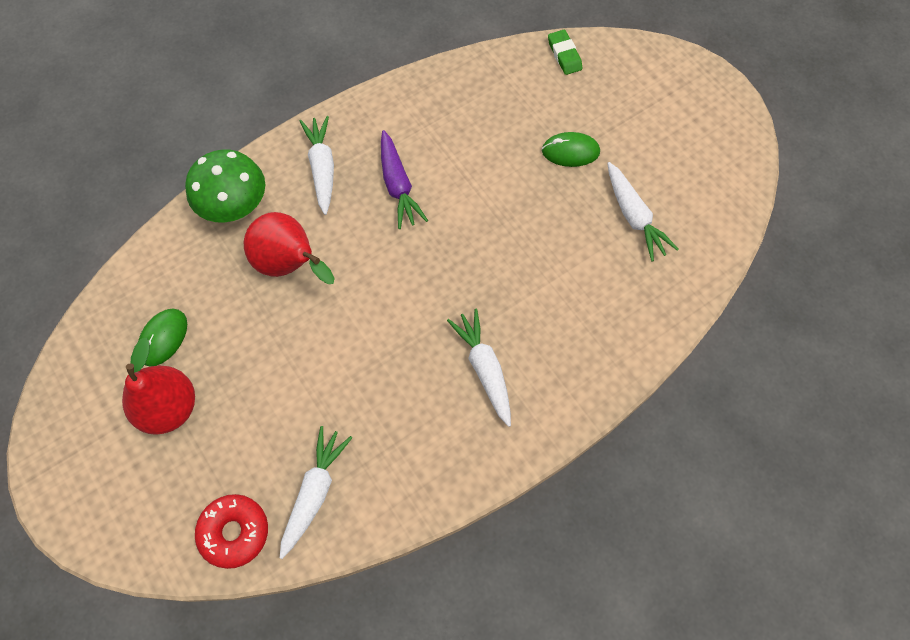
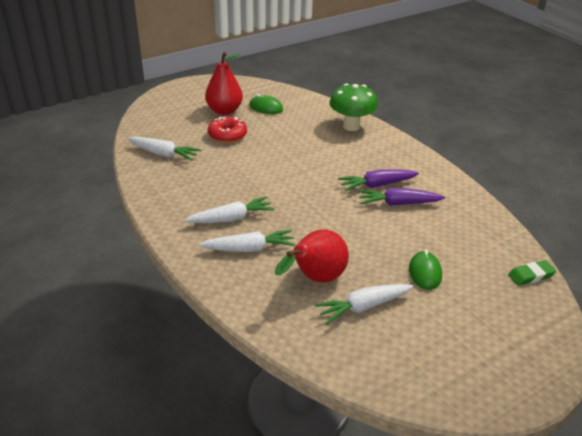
camera: 90 degrees right, 30 degrees down
(234, 532) = (149, 131): red donut -> red donut (227, 135)
(290, 264) = (312, 145): red pear -> red pear (315, 279)
(322, 168) = (386, 155): white carrot -> white carrot (249, 249)
(439, 165) = (398, 203): none -> purple carrot

